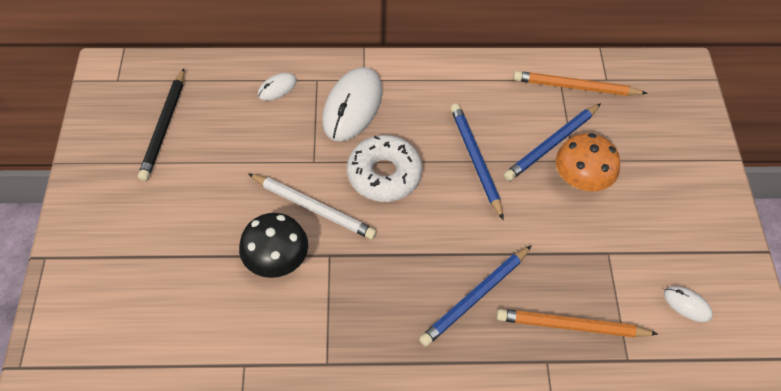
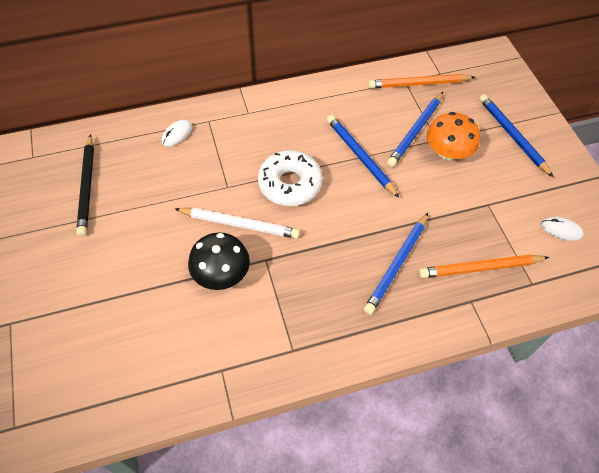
camera: 15 degrees left, 0 degrees up
(352, 106) = (245, 136): white mouse -> none
(668, 176) = (512, 136): none -> blue pencil

